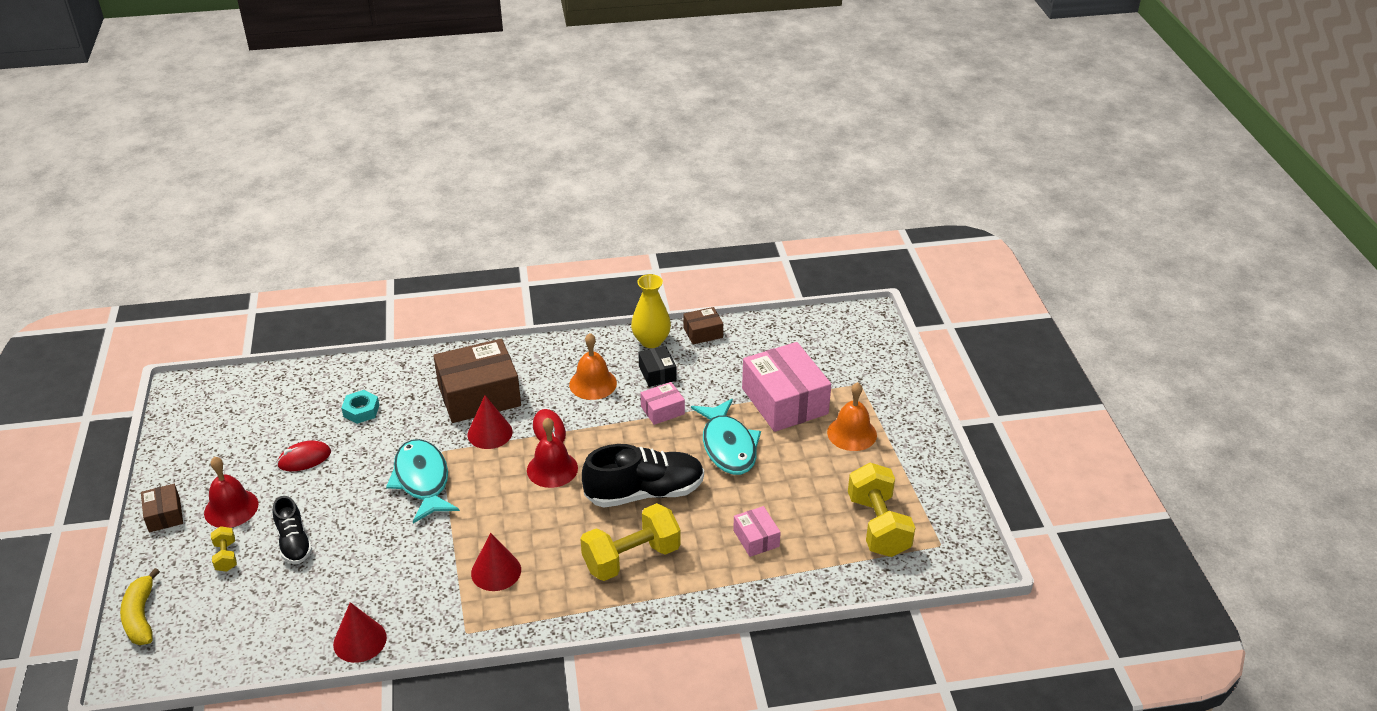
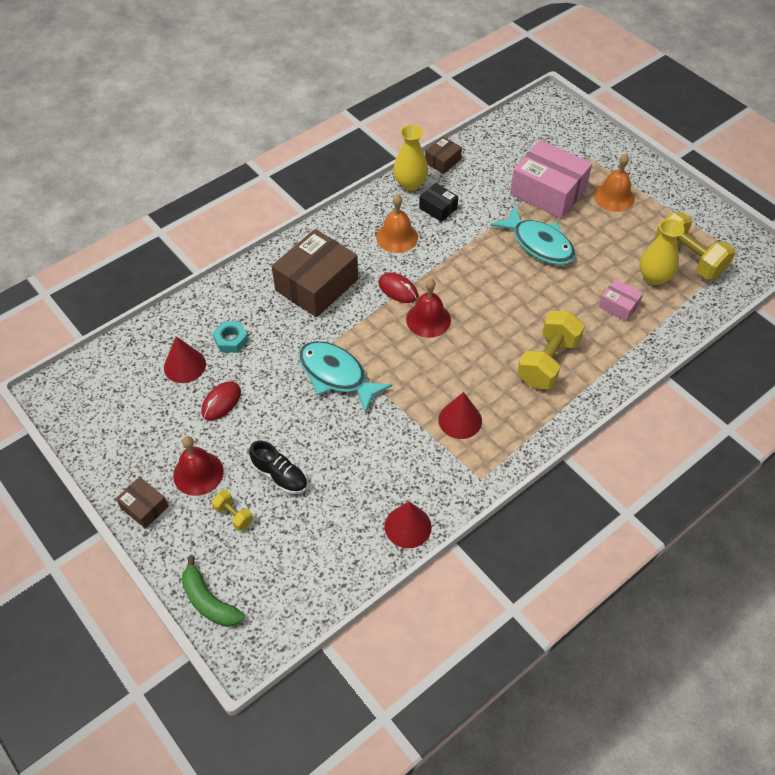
camera: 30 degrees left, 15 degrees up
(141, 616) = (209, 601): yellow banana -> green banana
(490, 433) = (354, 312): red cone -> red cone (184, 365)
(645, 493) = (512, 307): black shoe -> none
(662, 410) = (468, 236): pink box -> none
(821, 528) = (654, 277): none -> yellow vase

